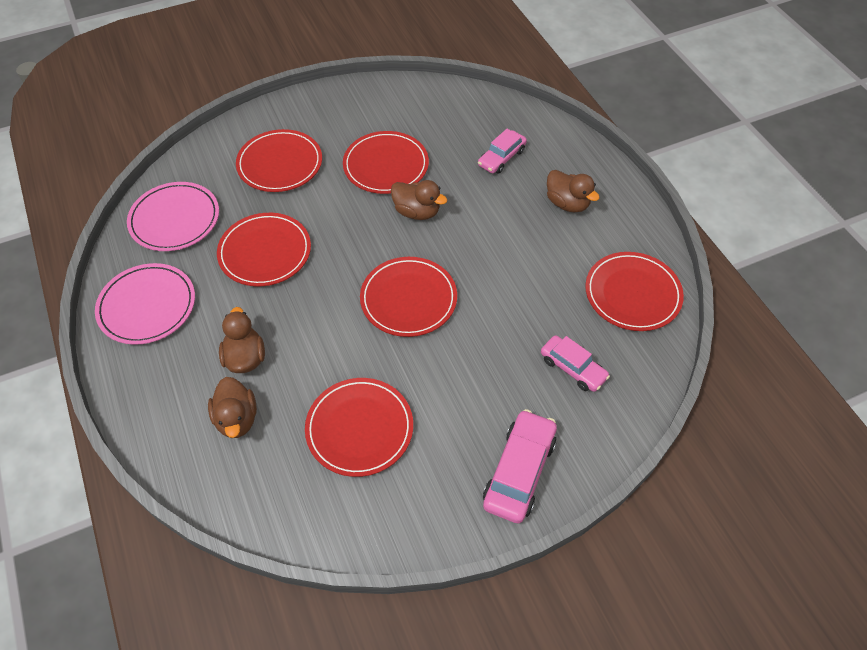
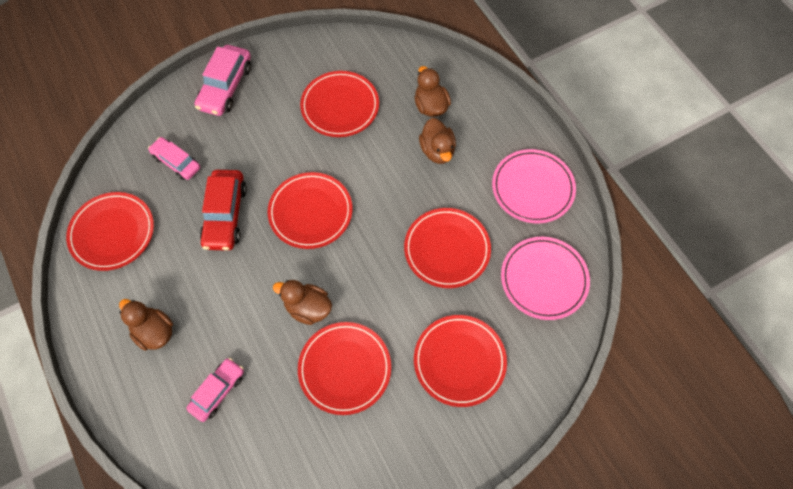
camera: 175 degrees right, 10 degrees up
(506, 303) = (225, 215): none -> red car

